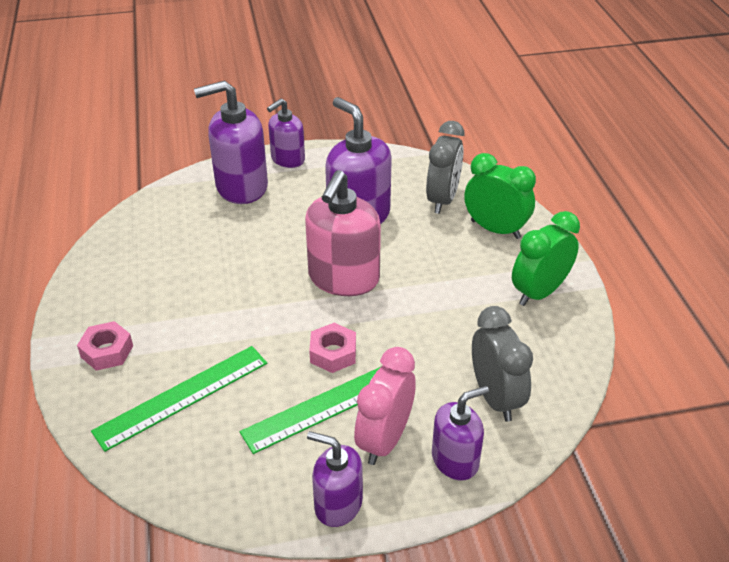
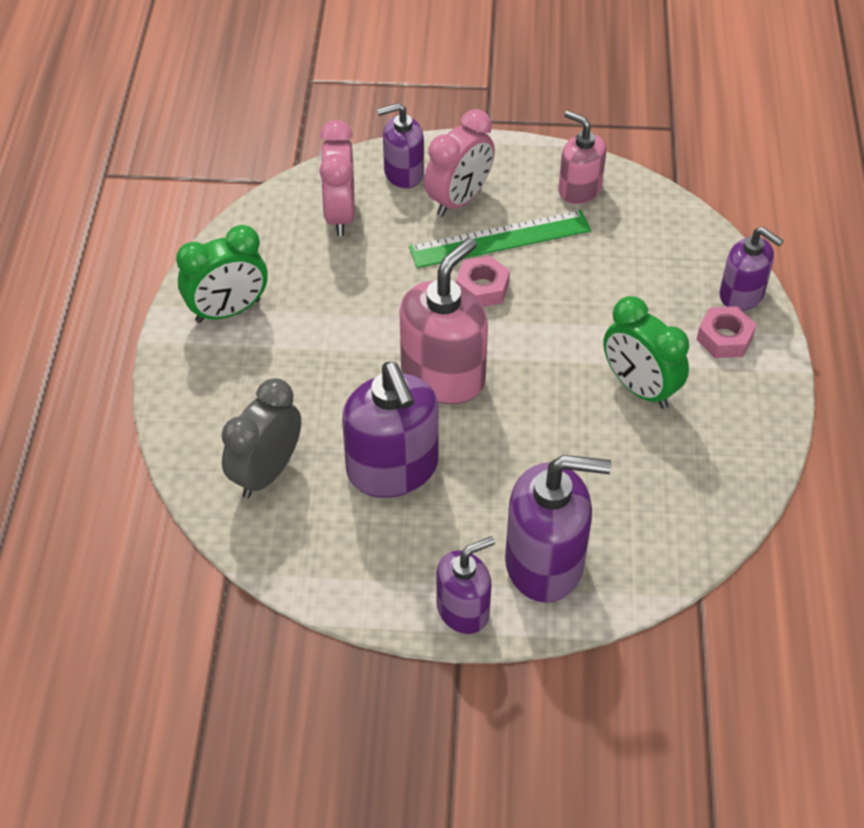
camera: 165 degrees left, 10 degrees up
(182, 396) = (643, 274): green ruler -> none
(258, 482) = (579, 189): none -> pink soap dispenser
(338, 504) = (515, 161): purple soap dispenser -> purple soap dispenser (742, 294)
(495, 229) = (225, 408): green clock -> green clock (639, 388)
(495, 398) = (340, 214): grey clock -> pink clock

